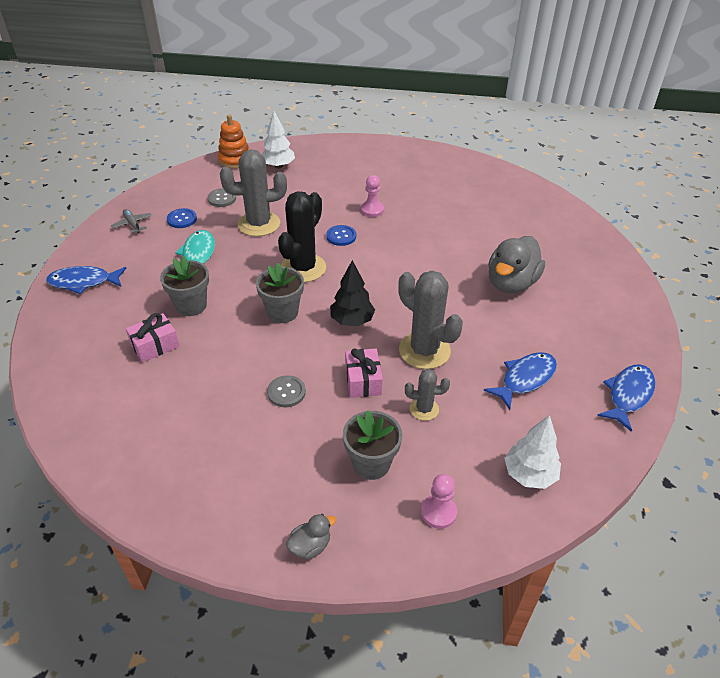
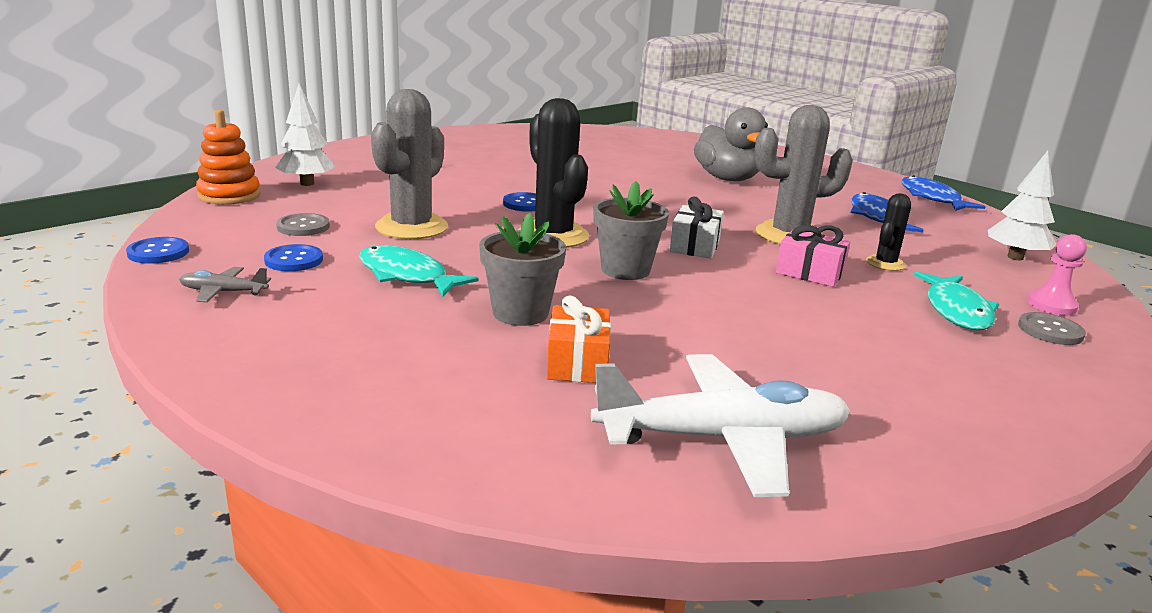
camera: 55 degrees left, 20 degrees down
(83, 282) = (302, 372): blue fish -> none
(119, 417) = (723, 438): none -> white plane
(153, 187) = (158, 252): none -> blue button
(155, 345) = (577, 363): pink gift -> orange gift
(286, 392) = (788, 313): grey button -> grey button (1050, 331)
(310, 546) = (1083, 381): grey duck -> none
(352, 321) = (694, 246): black tree -> white gift
(371, 463) = (956, 311): grey flower pot -> turquoise fish
(372, 210) = (502, 179): pink pawn -> none
(424, 409) = (885, 263): grey cactus -> black cactus

